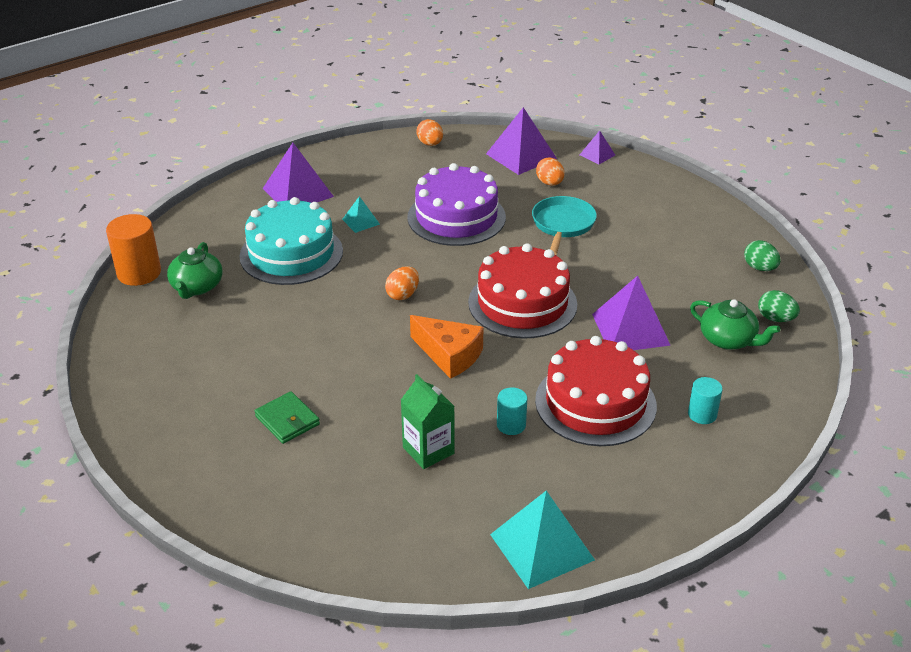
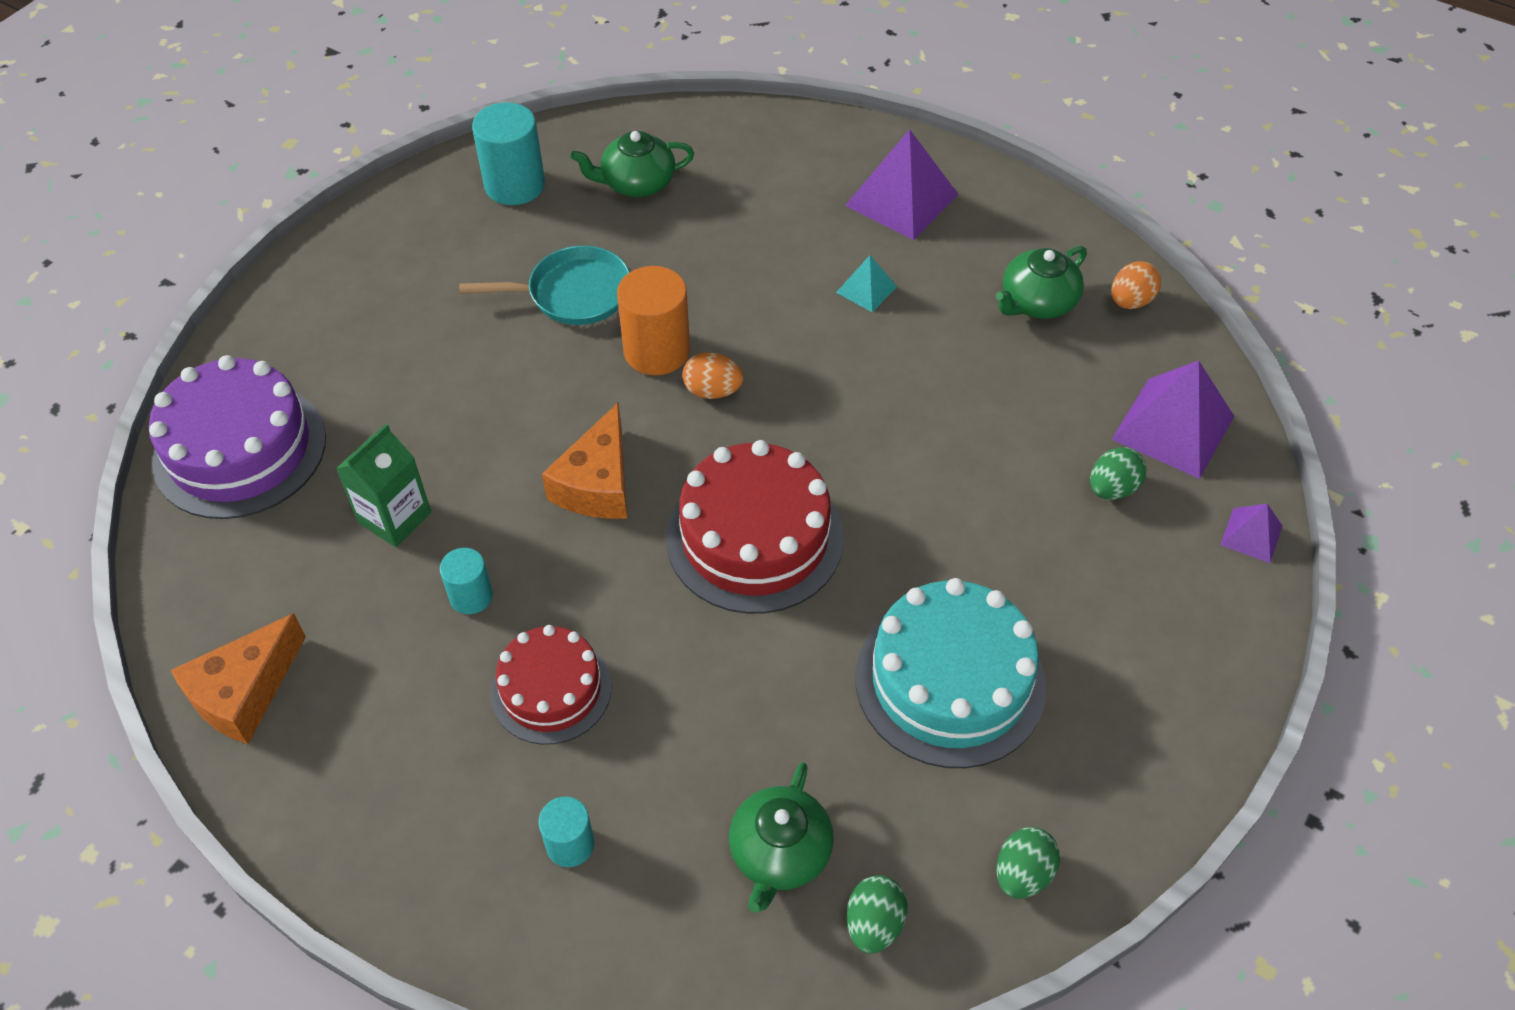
camera: 70 degrees right, 15 degrees up
(139, 273) = (642, 123): orange cylinder -> orange cylinder (656, 351)
(150, 341) = (515, 185): none -> turquoise cylinder
(287, 420) = (411, 359): green wallet -> none
(291, 253) = (752, 244): turquoise cake -> turquoise cake (950, 681)
(411, 170) = (1037, 302): none -> green teapot
(456, 217) = (940, 394): purple cake -> purple cake (240, 449)
(542, 547) = (244, 693): turquoise pyramid -> orange cheese
(550, 183) = (1112, 488): orange egg -> green egg
(562, 225) = (995, 537): turquoise pan -> turquoise pan (573, 293)
(595, 403) = (551, 689): red cake -> red cake, size x0.63
(630, 329) = (749, 698): purple pyramid -> none

